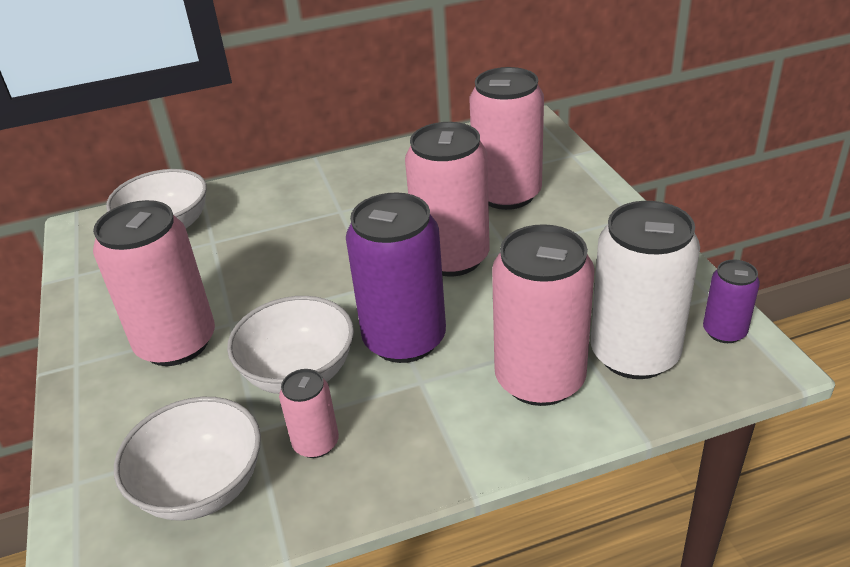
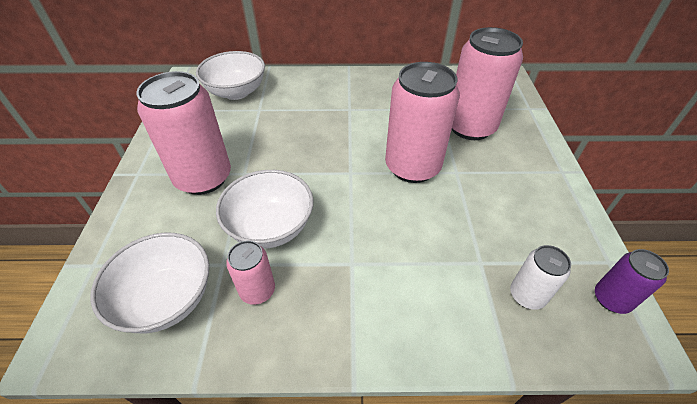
camera: 15 degrees right, 10 degrees up
(404, 339) = (353, 223): purple can -> none
(540, 379) = (442, 292): pink can -> none
(634, 354) = (527, 295): white can -> white can, size x0.50

